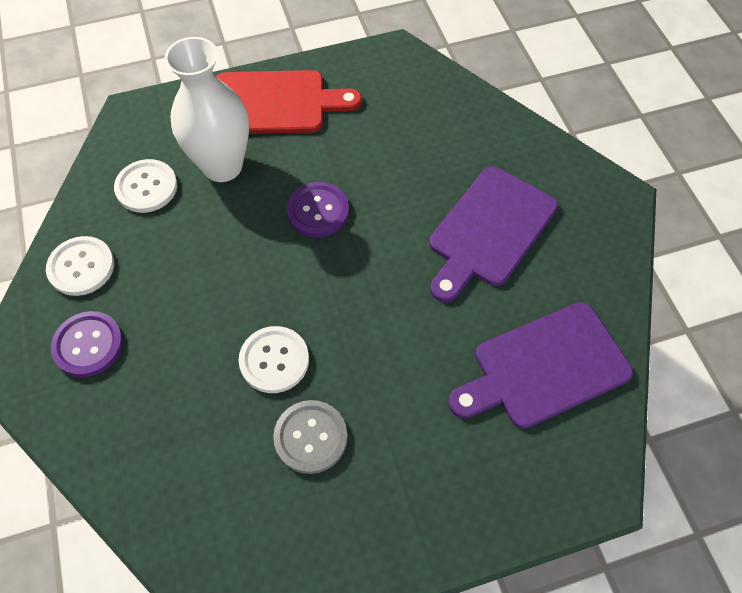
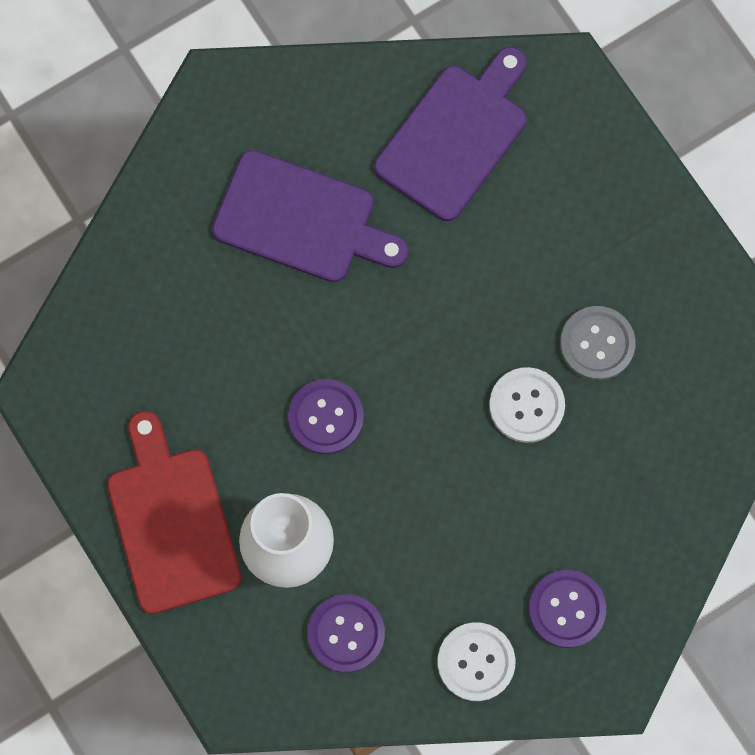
camera: 105 degrees left, 15 degrees up
(146, 187) = (346, 633): white button -> purple button
(544, 367) = (456, 136): purple cutting board -> purple cutting board turned 105 degrees counterclockwise

